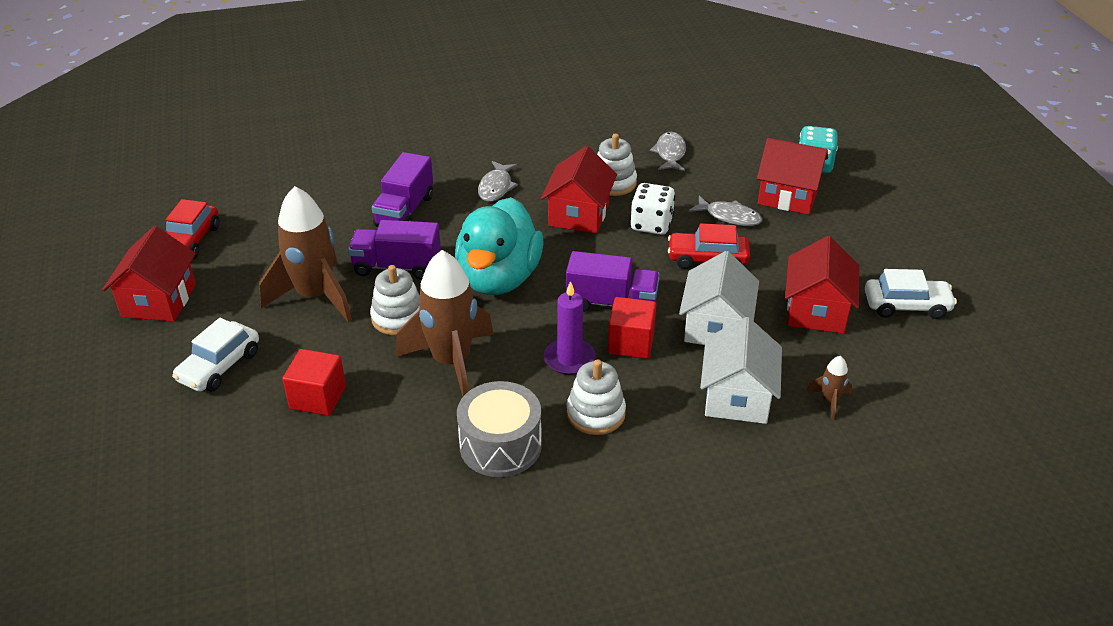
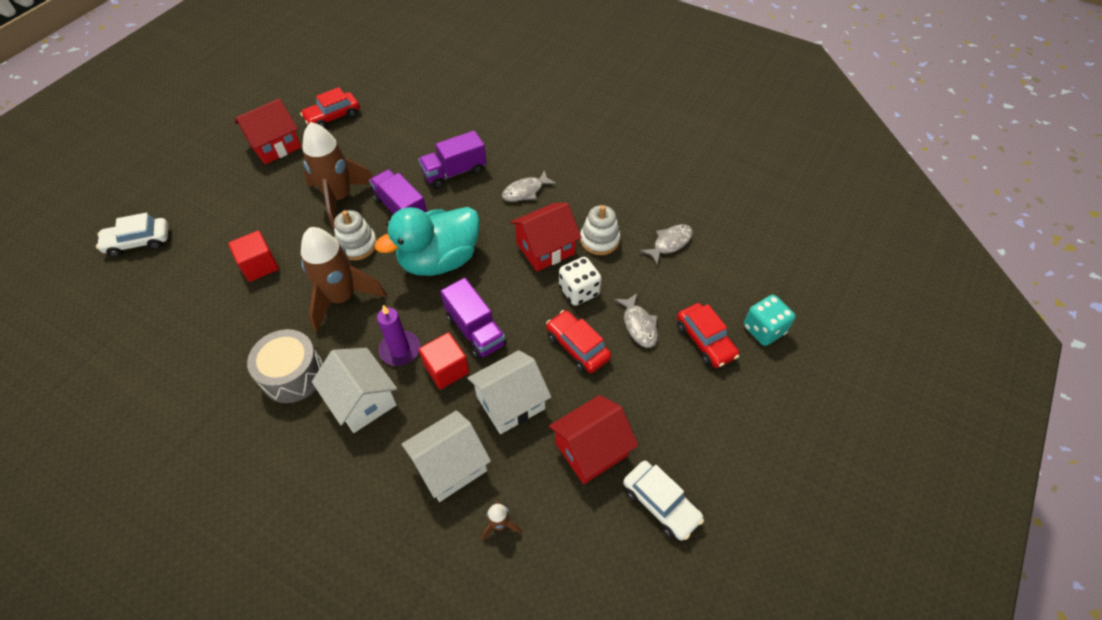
camera: 45 degrees right, 15 degrees up
(219, 366) = (247, 209): white car -> white car (138, 242)
(595, 414) = (362, 400): white stacking toy -> white house
(788, 196) = (705, 341): red house -> red car

